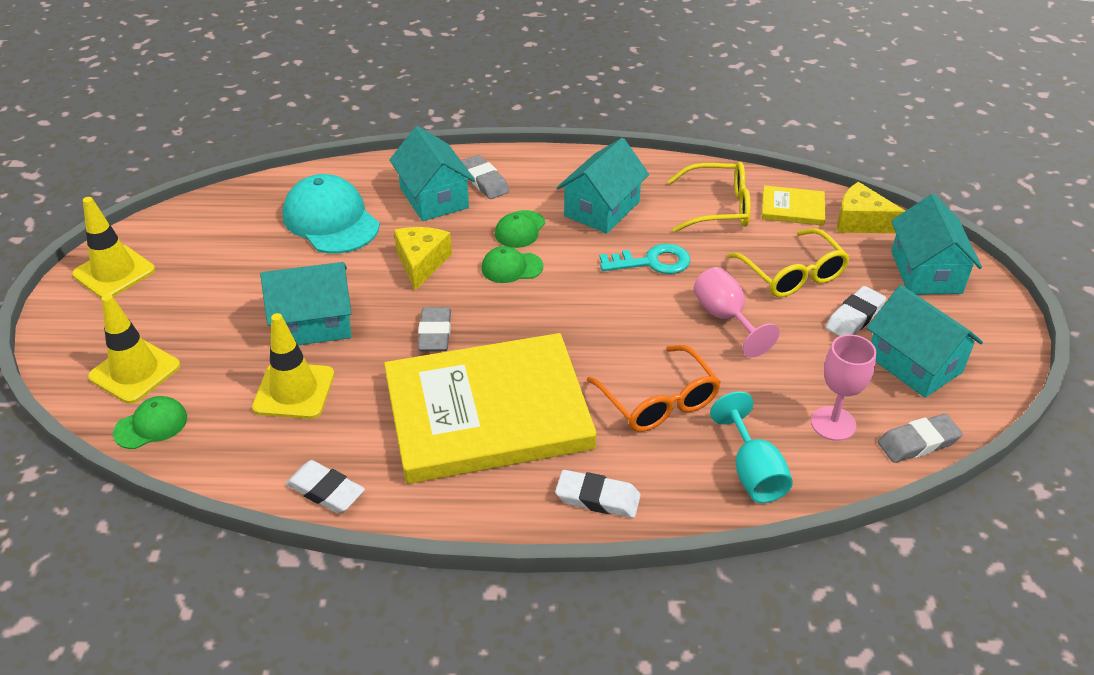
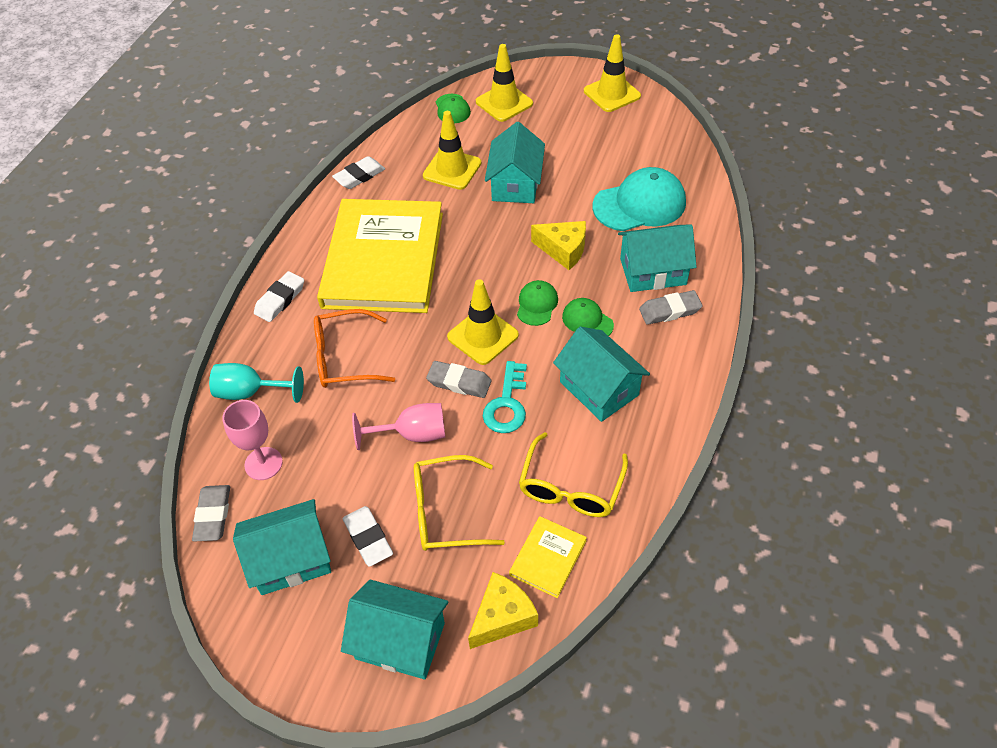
camera: 110 degrees right, 10 degrees up
(435, 333) = (477, 245): grey eraser -> grey eraser (459, 382)
(573, 297) = (483, 336): none -> yellow traffic cone

